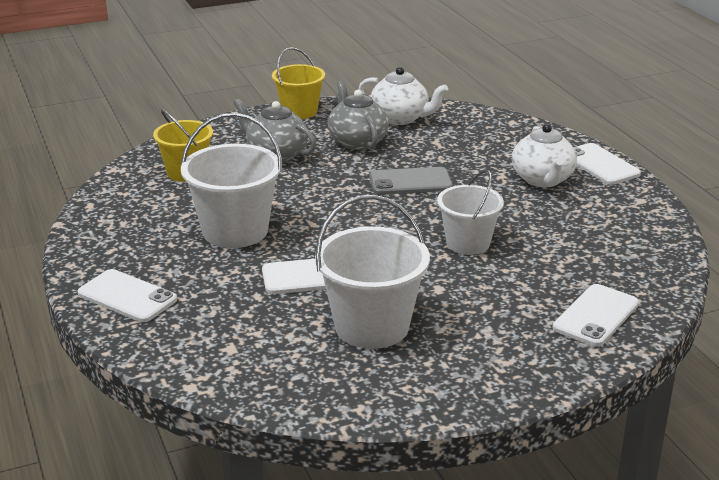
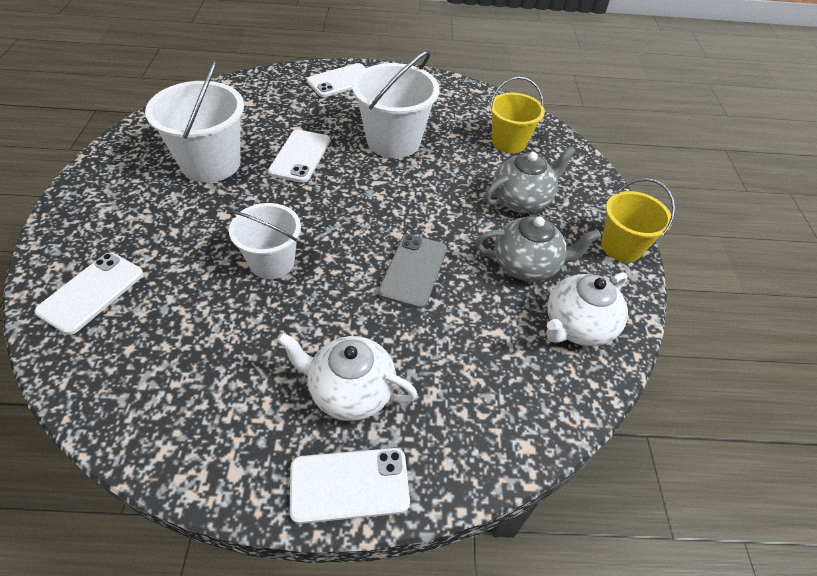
camera: 110 degrees right, 20 degrees up
(596, 316) = (91, 292): white phone -> white phone turned 60 degrees clockwise

